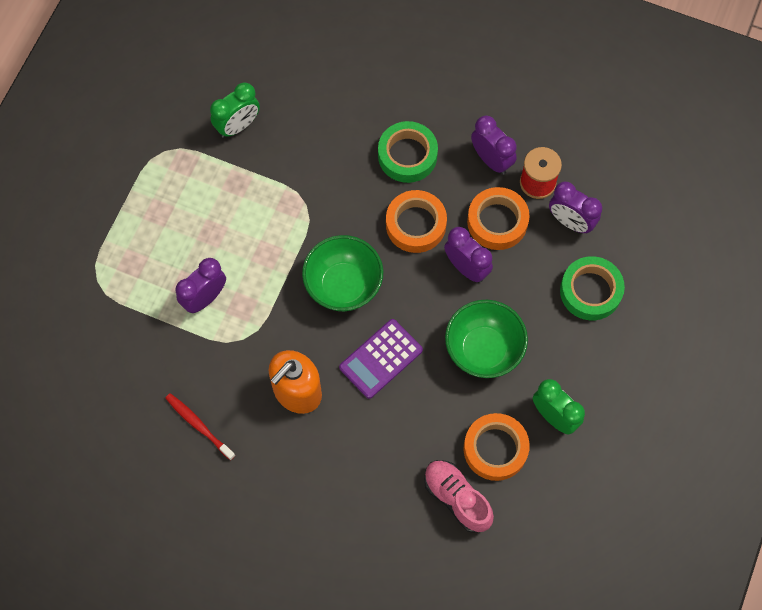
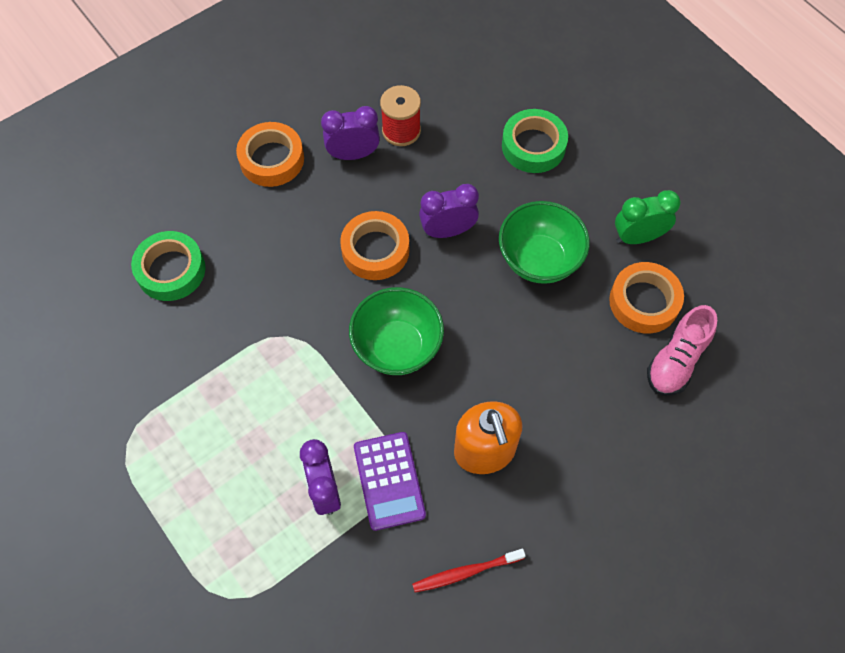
camera: 60 degrees left, 5 degrees down
(238, 126) = (153, 355): green clock -> none
(381, 359) = (495, 353): purple calculator -> purple calculator (389, 481)
(407, 155) = (299, 220): green tape -> green tape (171, 270)
(456, 498) = (676, 361): pink shoe -> pink shoe turned 45 degrees counterclockwise
(497, 222) = (418, 182): orange tape -> orange tape (271, 159)
(570, 222) = (457, 126): purple clock -> none

